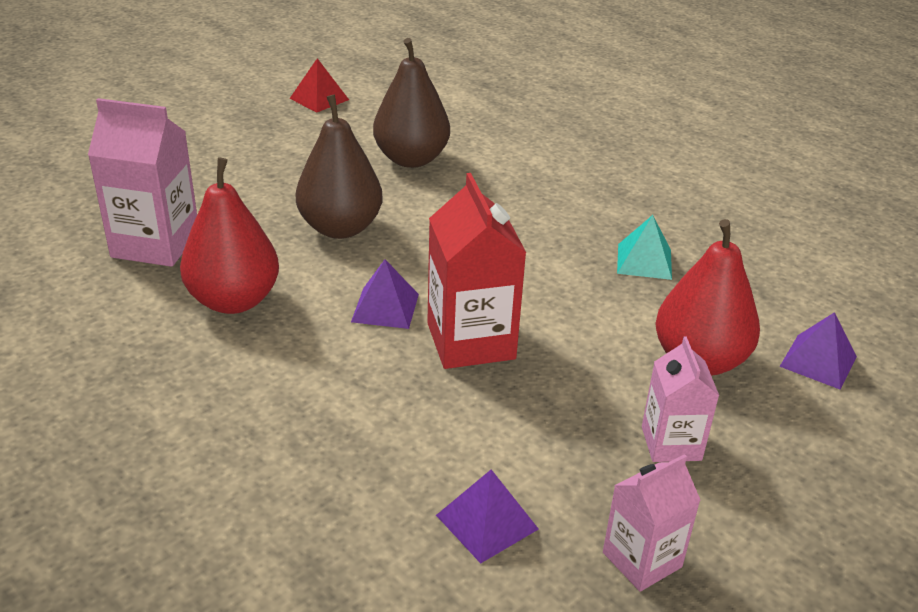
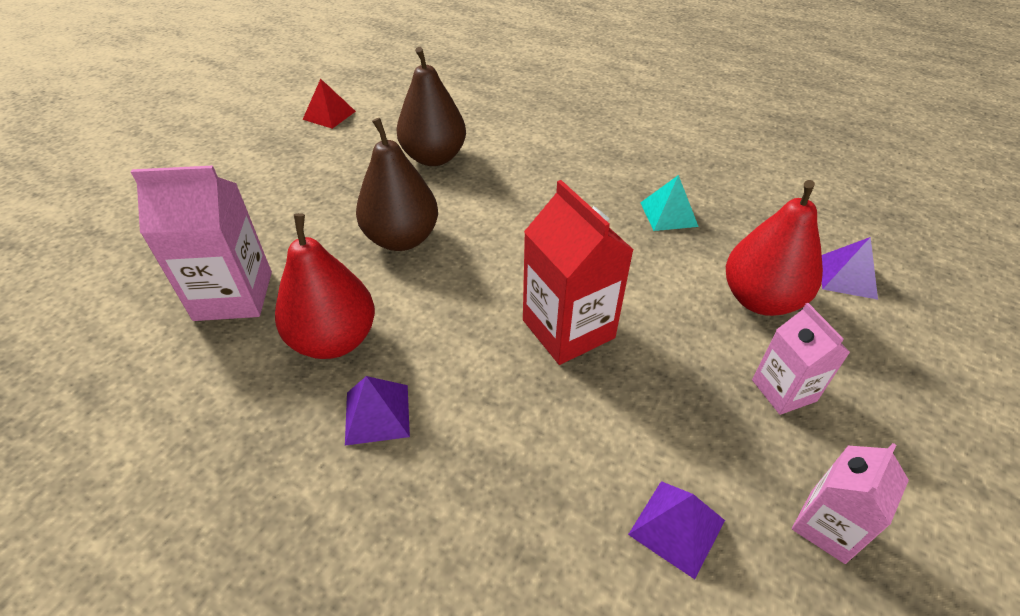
camera: 15 degrees left, 10 degrees up
(385, 307) = (477, 312): purple pyramid -> purple pyramid (377, 414)

